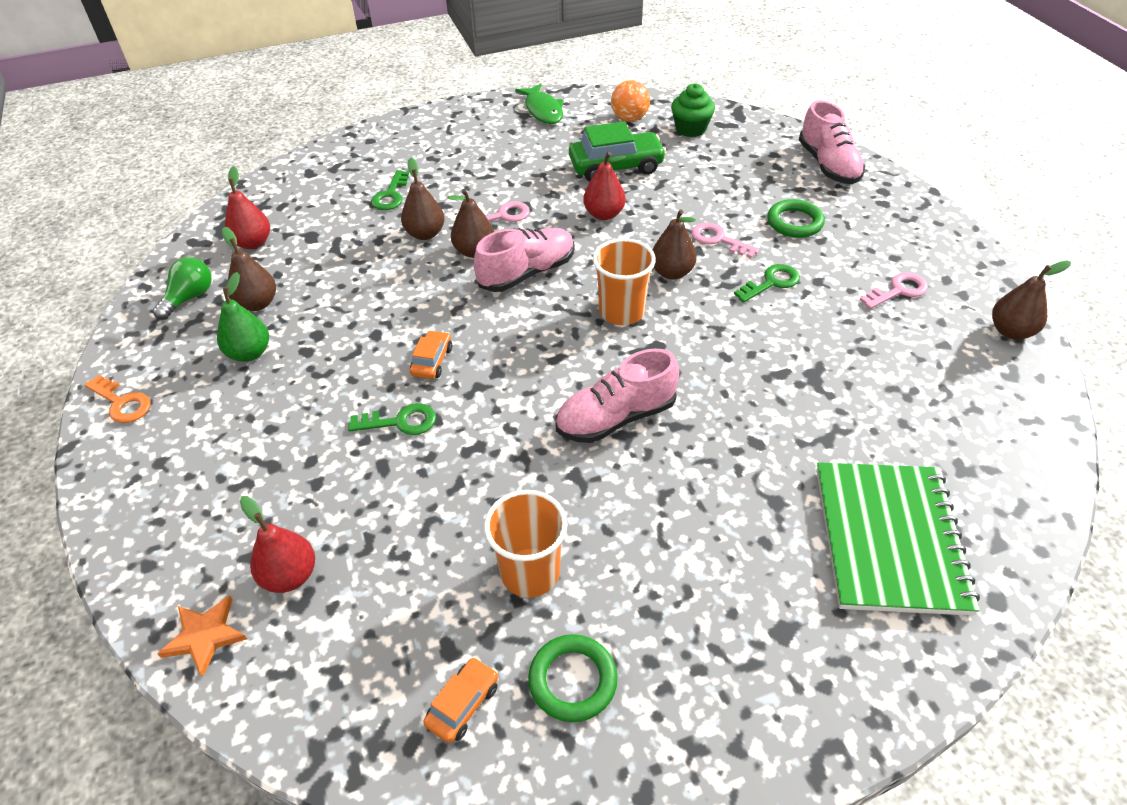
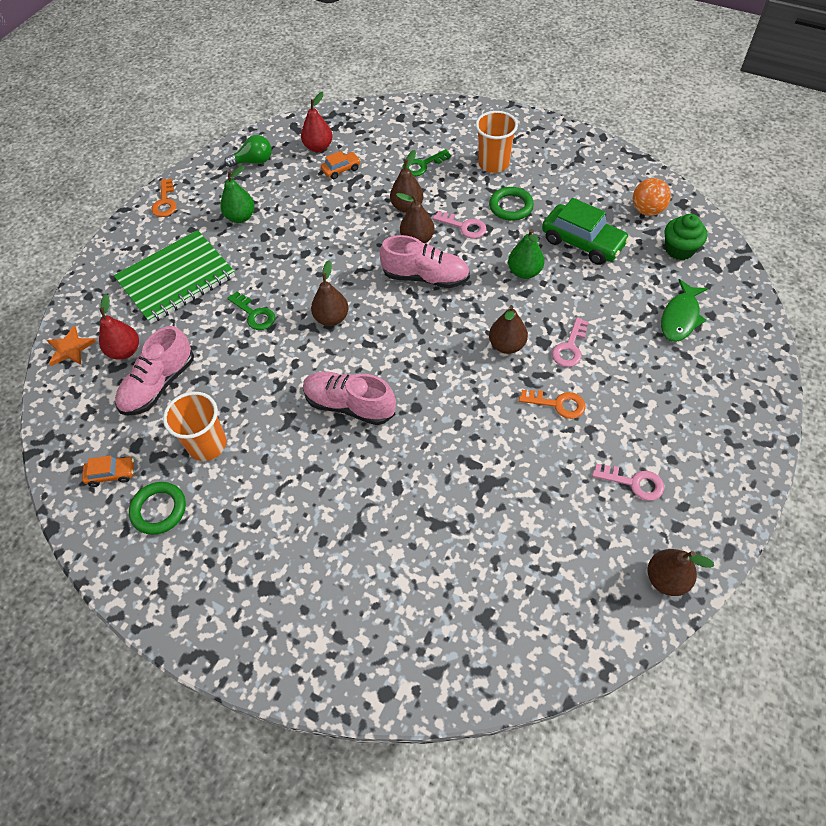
camera: 50 degrees right, 10 degrees up
(257, 303) = (277, 189): brown pear -> brown pear (331, 318)
(432, 361) = (309, 292): orange car -> orange car (341, 169)
(543, 110) = (596, 163): green fish -> green fish (680, 317)
(604, 214) = (524, 272): red pear -> green pear
(621, 312) = (441, 346): orange cup -> orange cup (493, 164)
(718, 240) = (570, 347): pink key -> pink key turned 150 degrees counterclockwise
(771, 283) = (557, 404): green key -> orange key
(794, 222) = (641, 376): green ring -> green ring (511, 206)
(828, 165) = (739, 354): pink shoe -> pink shoe (159, 385)
(889, 539) = (383, 606): green notebook -> green notebook (176, 279)

